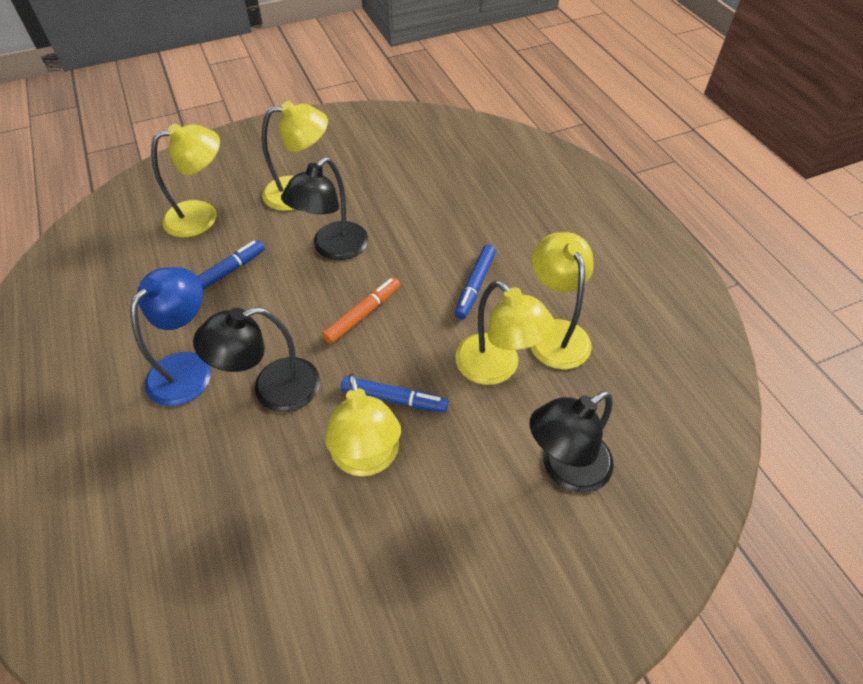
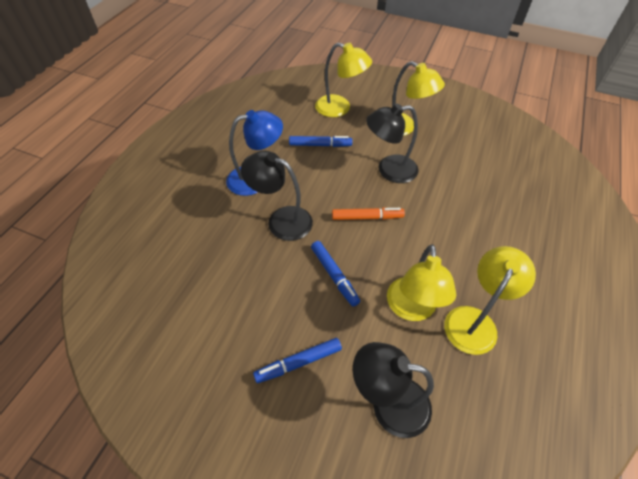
camera: 45 degrees right, 0 degrees up
(367, 459) = (287, 294): yellow lamp -> none
(475, 286) = (451, 251): blue marker -> blue marker (298, 362)

